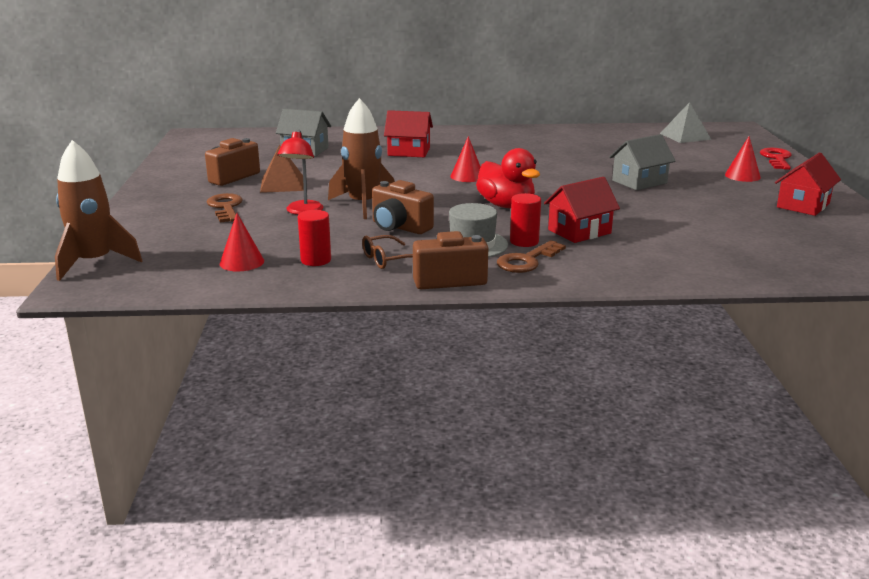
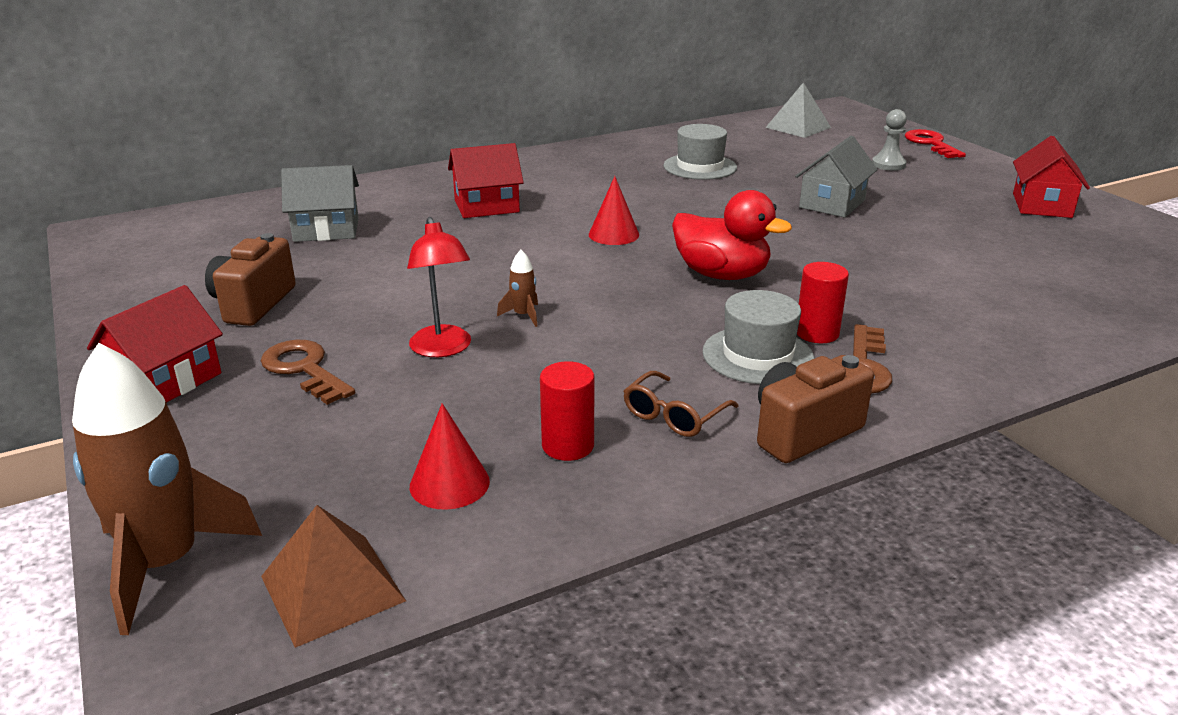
camera: 25 degrees left, 5 degrees up
(282, 184) = (355, 302): brown pyramid -> brown pyramid (332, 588)
(363, 205) = (523, 315): brown rocket -> brown rocket, size x0.42
(399, 227) = (622, 347): brown camera -> none
(576, 150) = (700, 167): none -> grey hat
(579, 231) = (862, 299): red house -> red house (166, 381)
(719, 166) = (888, 165): none -> grey pawn
(742, 176) = (929, 174): red cone -> none

